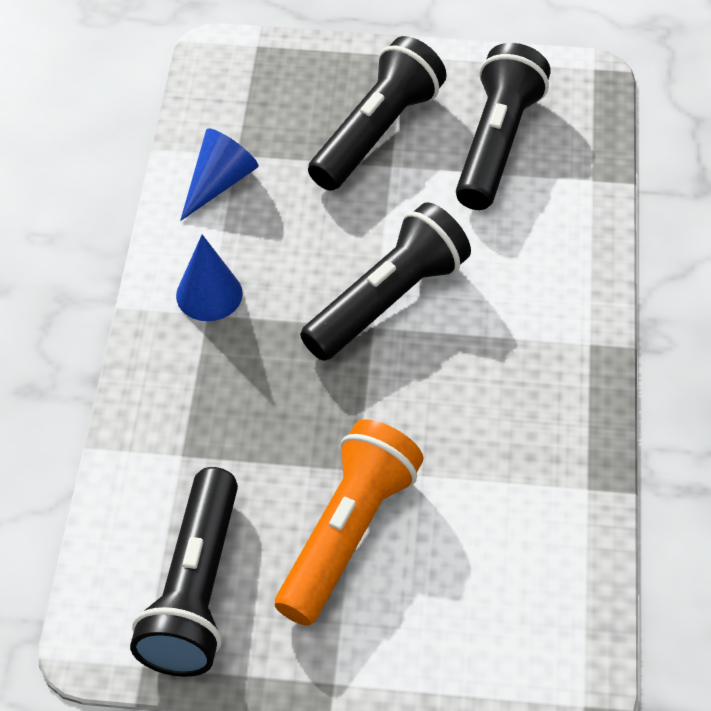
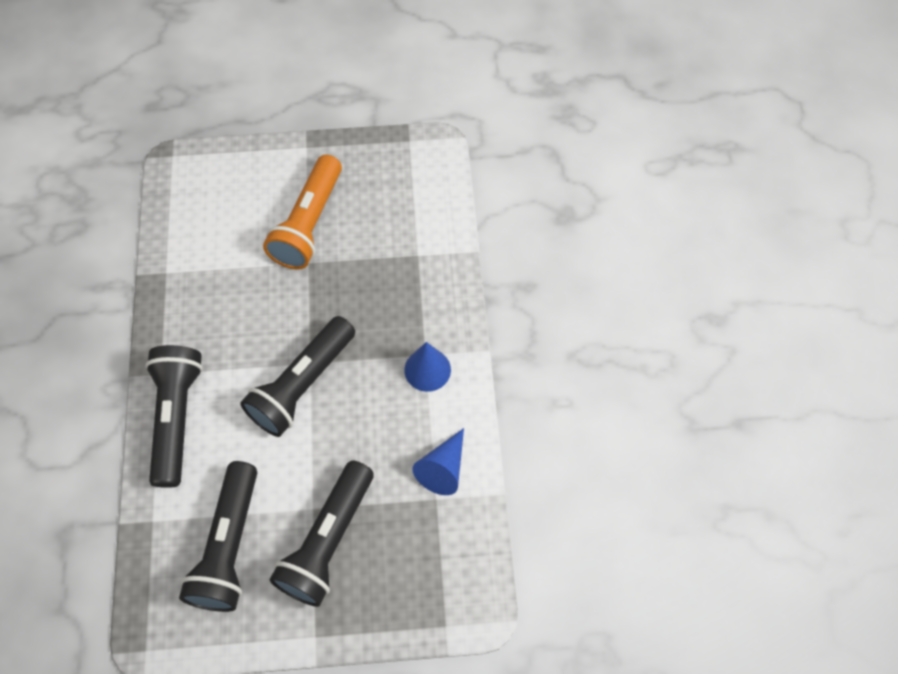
camera: 170 degrees right, 10 degrees up
(195, 590) = (390, 181): black flashlight -> black flashlight (176, 418)

